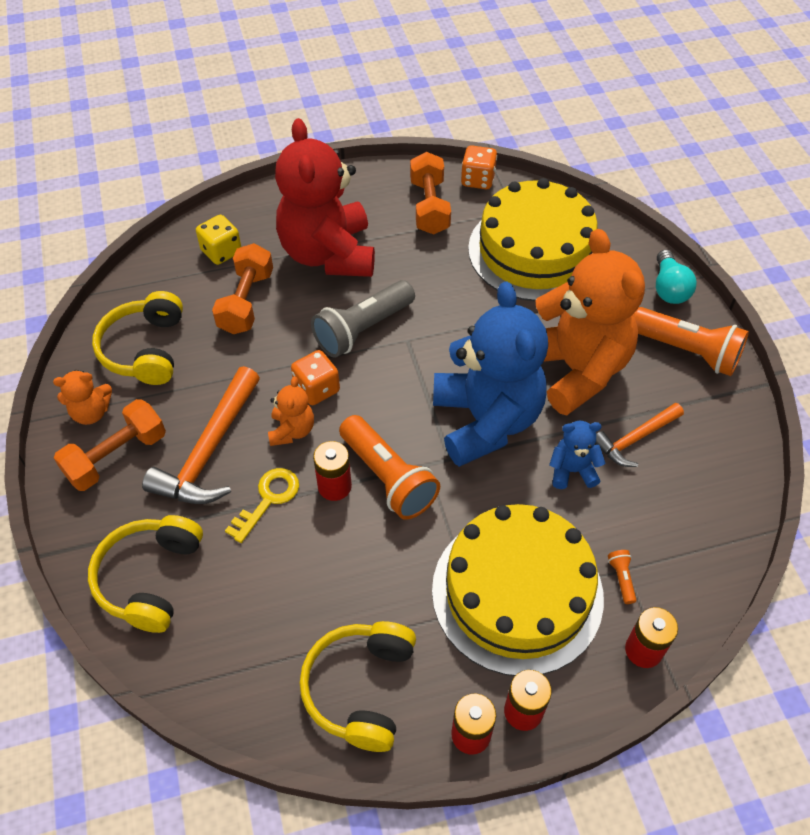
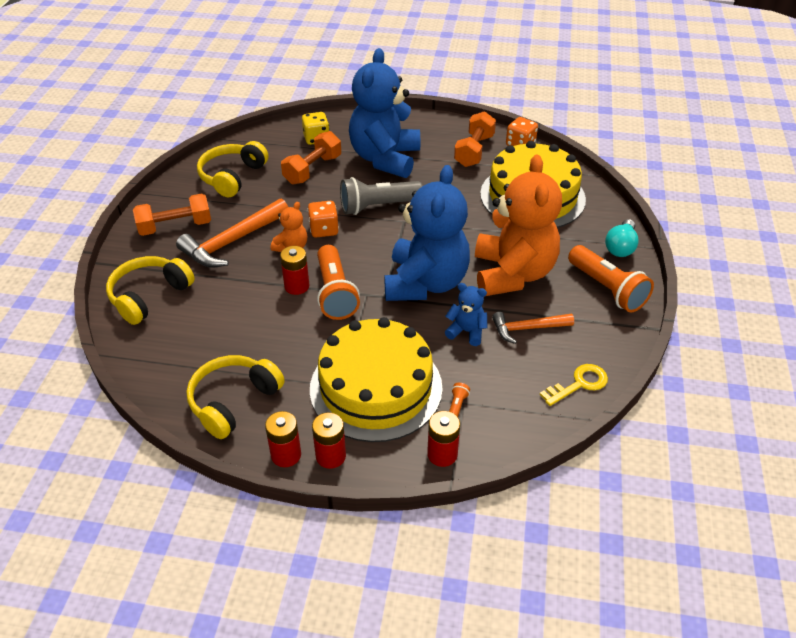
camera: 25 degrees right, 10 degrees down
(91, 412) = (177, 199): orange teddy bear -> none
(268, 500) = (249, 279): yellow key -> yellow key (579, 384)
(328, 254) = (385, 159): red teddy bear -> blue teddy bear

